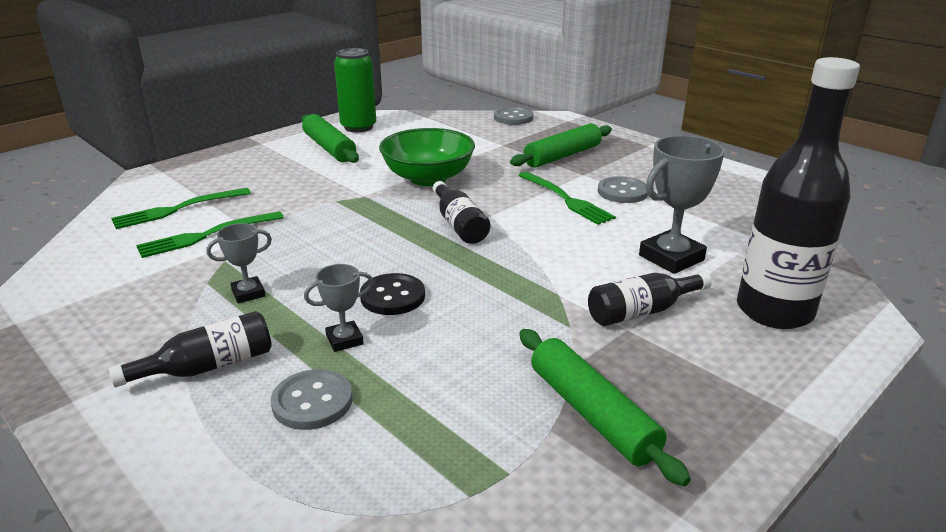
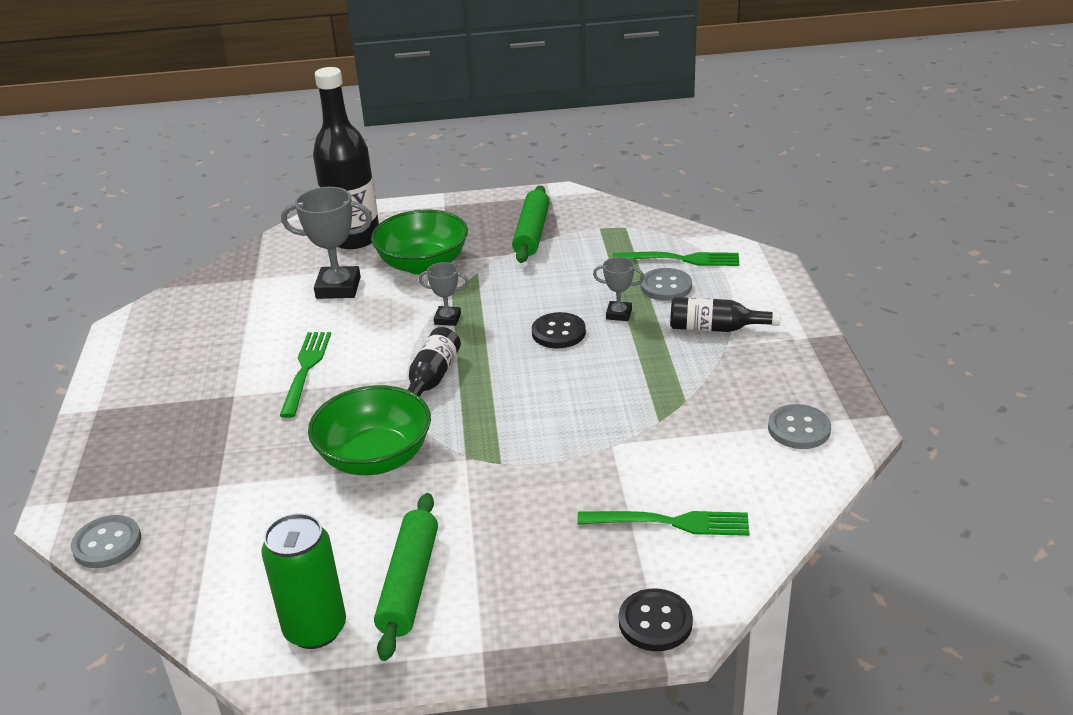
camera: 140 degrees left, 5 degrees up
(165, 173) = (655, 622): none -> black button
(206, 236) = (660, 462): green fork -> green fork (681, 259)
(248, 293) = (658, 376): grey trophy -> grey trophy (447, 319)
(562, 156) = (200, 432): green rolling pin -> none
(622, 192) = (248, 358): grey button -> grey button (799, 429)
(642, 311) = (423, 264): black bottle -> green bowl

